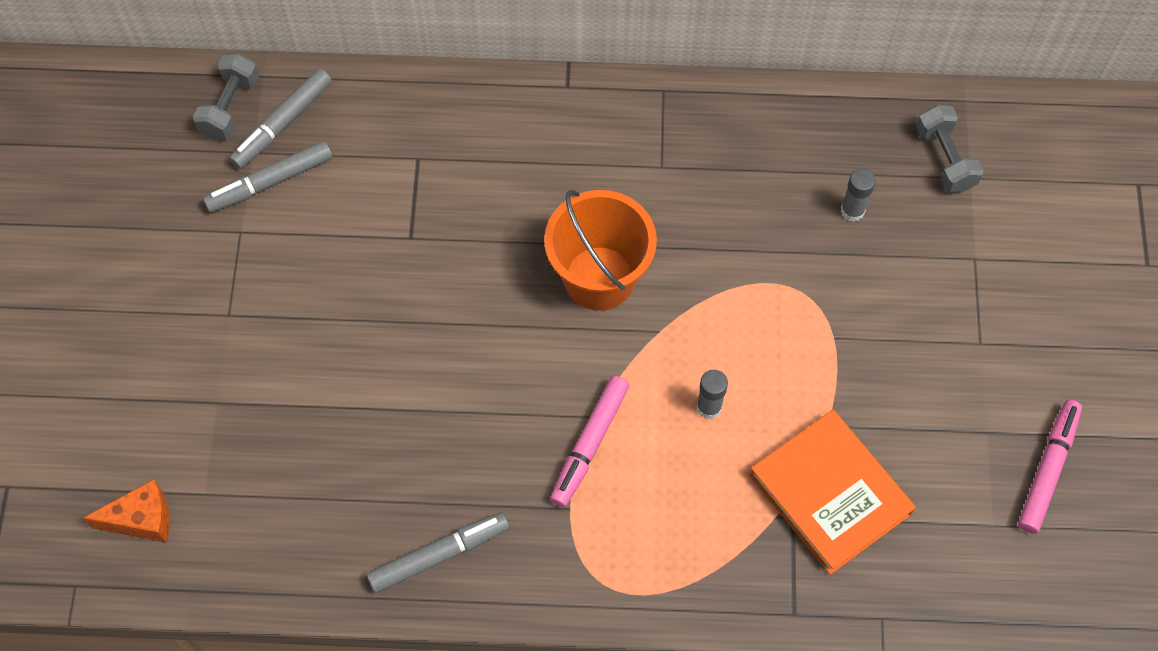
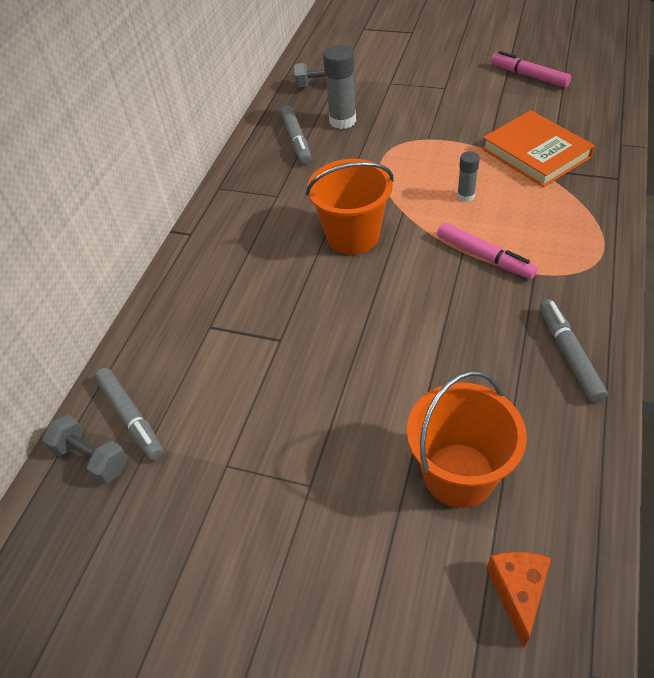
camera: 70 degrees left, 15 degrees down
(259, 453) = (459, 475): none -> orange bucket
(270, 182) = (185, 434): grey marker -> grey marker (296, 140)
(830, 494) = (536, 153): orange book -> orange book turned 75 degrees clockwise
(852, 210) = (342, 121): grey glue stick -> grey glue stick, size x1.75

